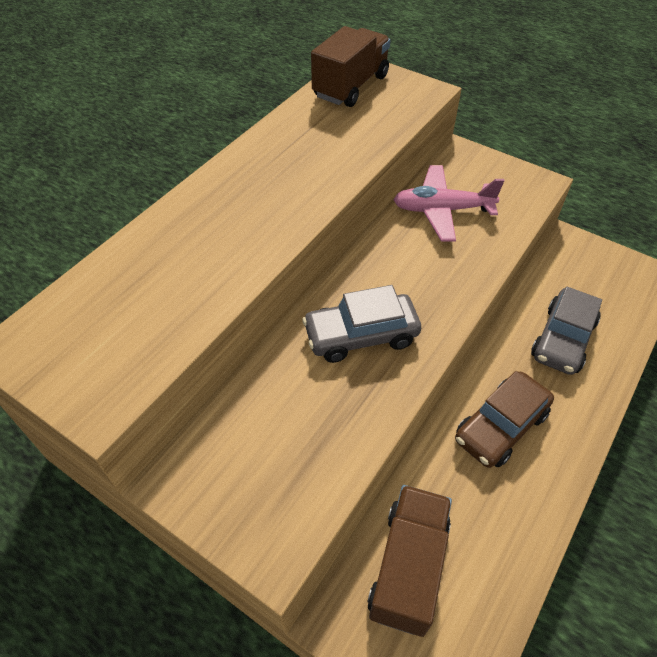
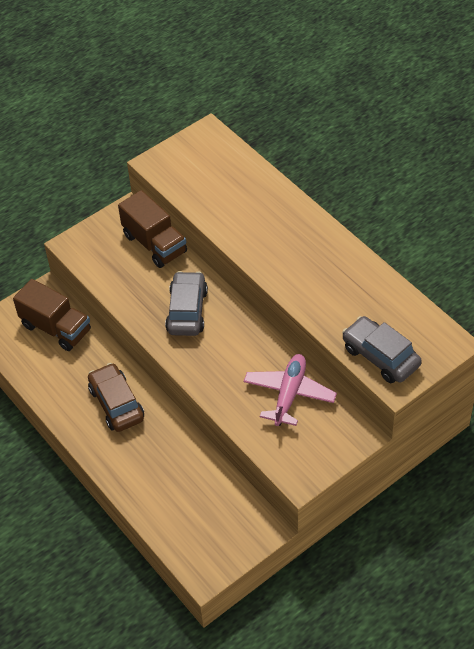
camera: 110 degrees right, 0 degrees up
(351, 86) = (417, 330): brown truck -> brown truck (155, 244)
(563, 339) = (167, 472): grey car -> grey car (380, 356)

